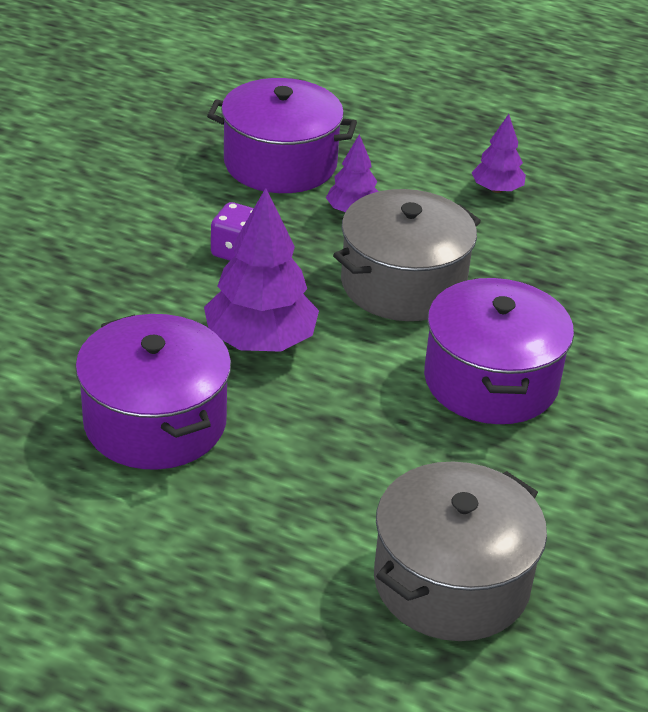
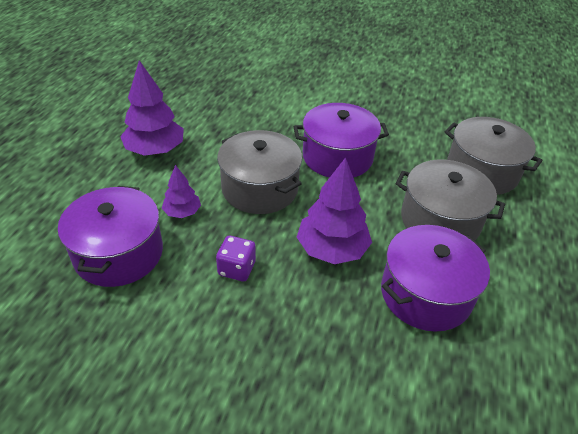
camera: 95 degrees left, 5 degrees up
(312, 479) = (440, 220): none -> grey pot
(497, 189) = (155, 150): purple tree -> purple tree, size x1.81

